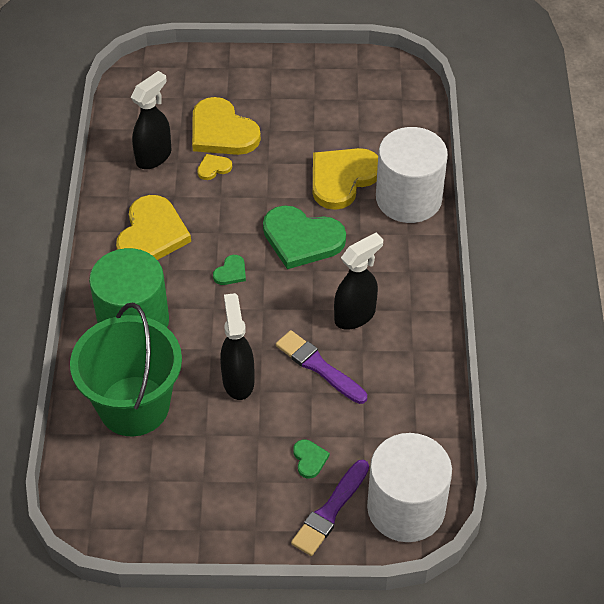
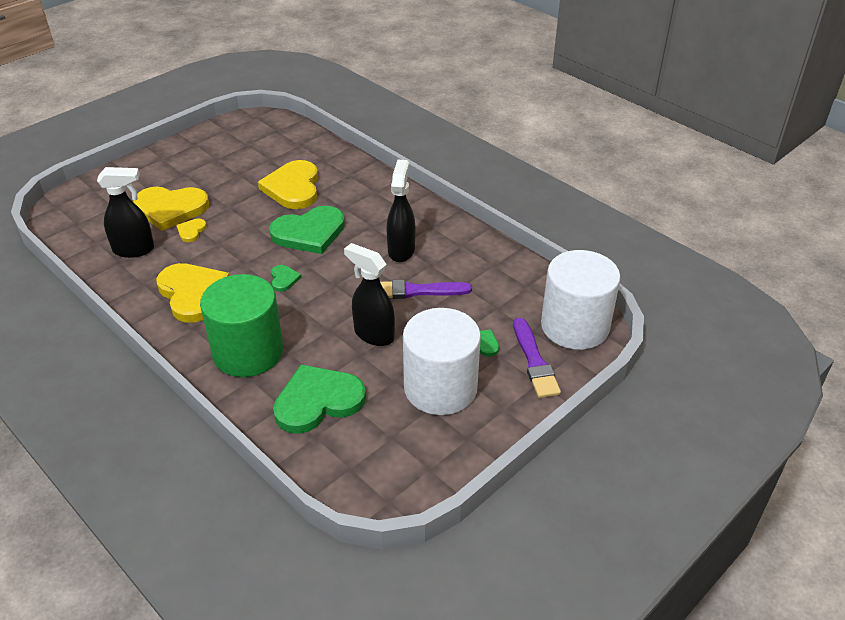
camera: 45 degrees left, 10 degrees down
(134, 406) = (318, 401): green bucket -> green heart
(154, 156) = (134, 250): black spray bottle -> black spray bottle turned 90 degrees clockwise
(408, 198) = (350, 174): white cylinder -> white cylinder (440, 388)

